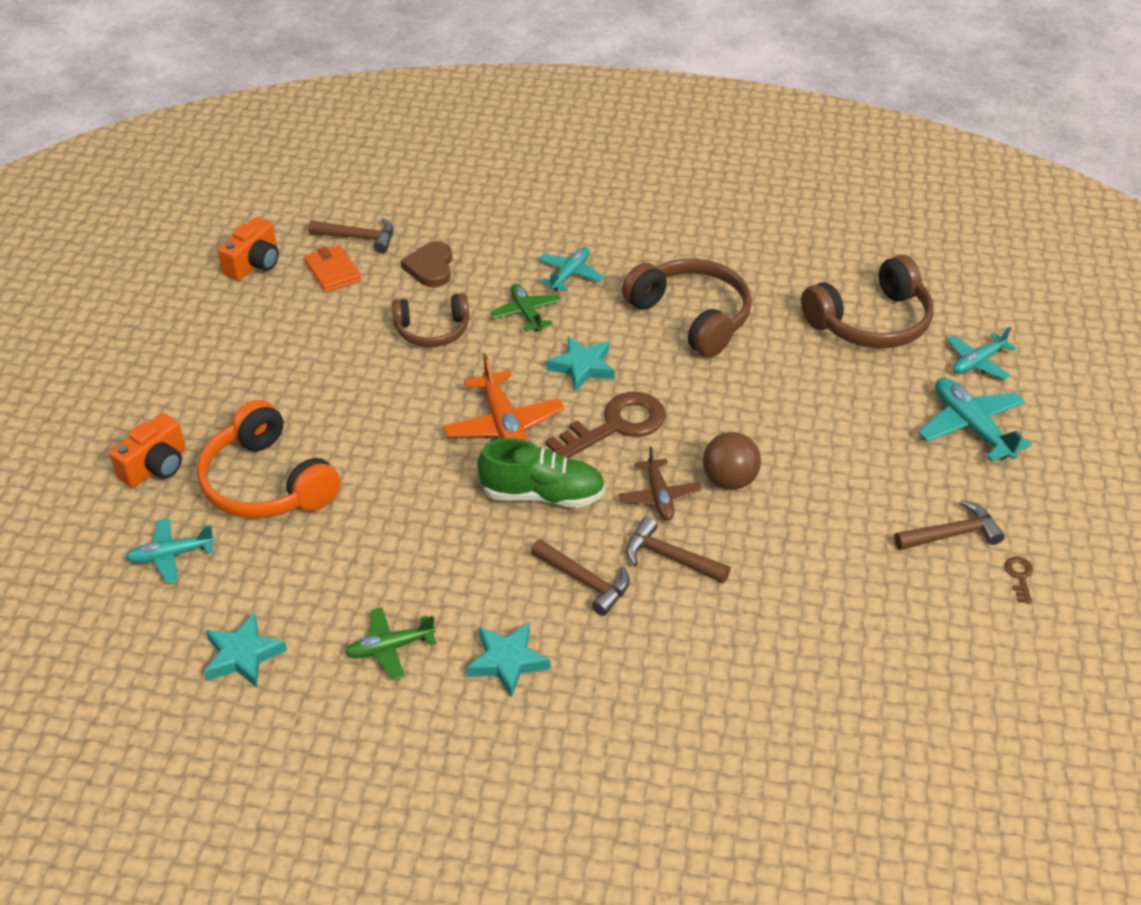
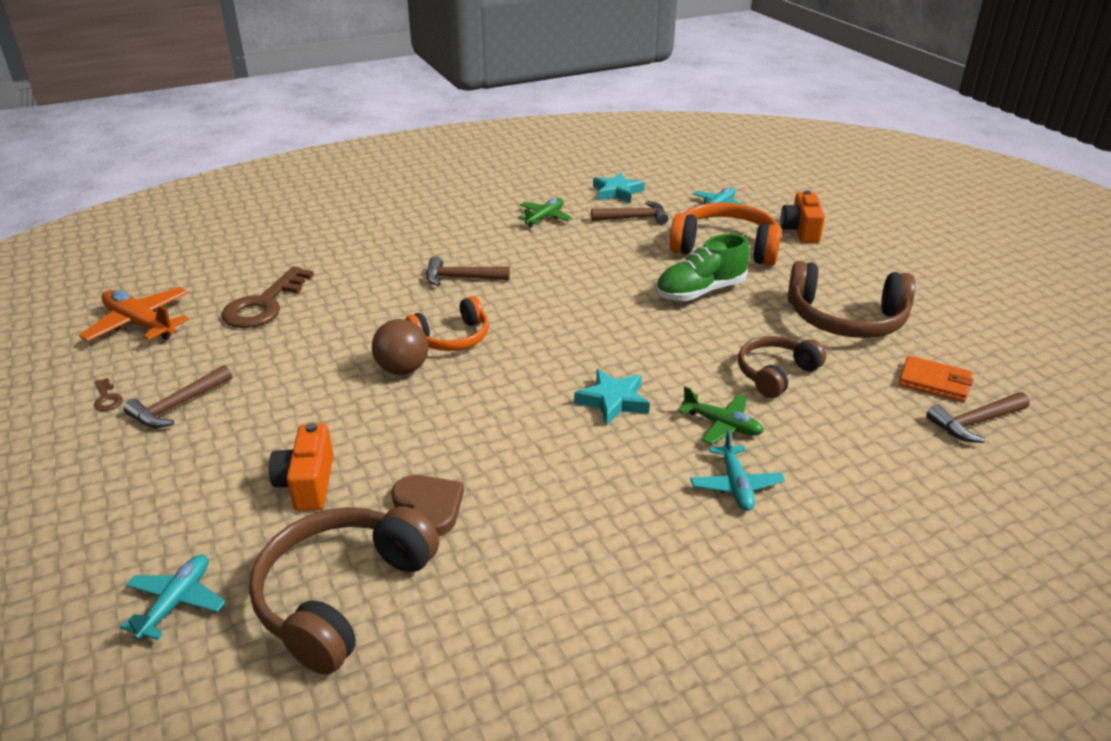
camera: 145 degrees right, 10 degrees down
(254, 264) = (1000, 359): orange camera -> orange camera (308, 484)
(430, 267) = (868, 426): brown heart -> brown heart (429, 507)
(504, 425) = (622, 334): orange plane -> orange plane (140, 324)
(507, 661) = (472, 234): turquoise star -> none
(542, 495) = (540, 307): green shoe -> green shoe (700, 292)
(616, 425) = (533, 369): brown key -> brown key (264, 305)
(659, 496) = (452, 338): brown plane -> orange headphones
(670, 557) = (412, 309): brown hammer -> brown hammer (634, 218)
(691, 317) = (560, 498): brown headphones -> brown headphones (846, 319)
(971, 427) = (174, 512): turquoise plane -> none

